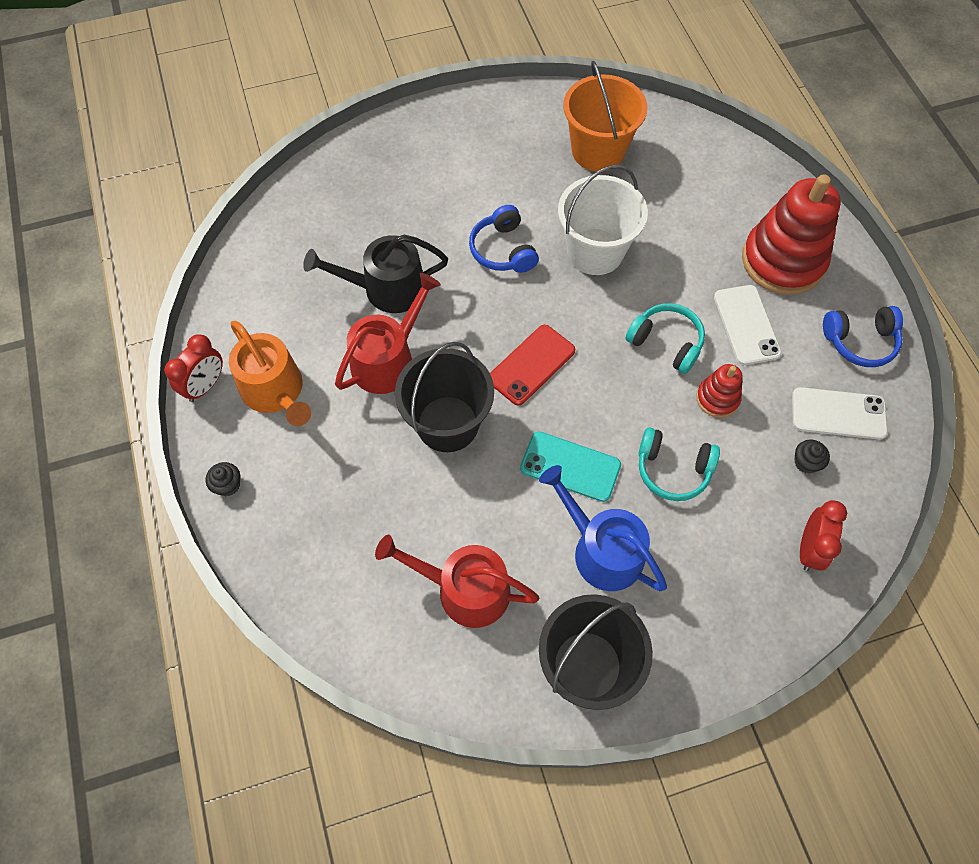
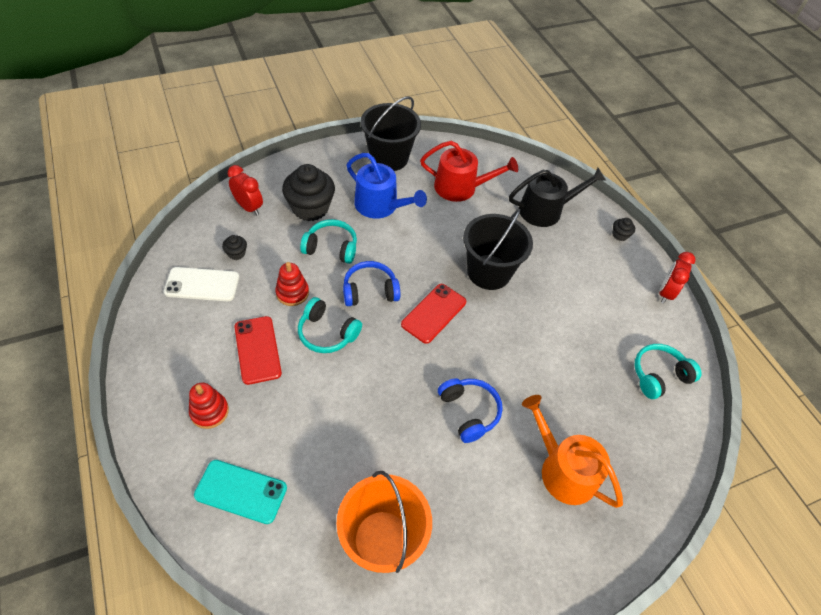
camera: 170 degrees right, 10 degrees down
(270, 279) = (659, 375): none -> turquoise headphones
(275, 391) = (615, 290): orange watering can -> orange watering can (563, 470)
(386, 289) = (561, 371): black watering can -> black watering can (545, 210)
(388, 359) = (543, 314): red watering can -> none
(570, 466) = (401, 248): turquoise phone -> turquoise phone (241, 491)
(595, 252) = (385, 414): white bucket -> none
(713, 546) = (310, 208): none -> black cupcake
(746, 325) = (257, 350): white phone -> red phone
(783, 261) = (209, 411): red stacking toy -> red stacking toy, size x0.48
(809, 549) = (249, 207): red clock -> red clock turned 120 degrees clockwise
(860, 342) = (164, 338): blue headphones -> blue headphones (370, 291)

